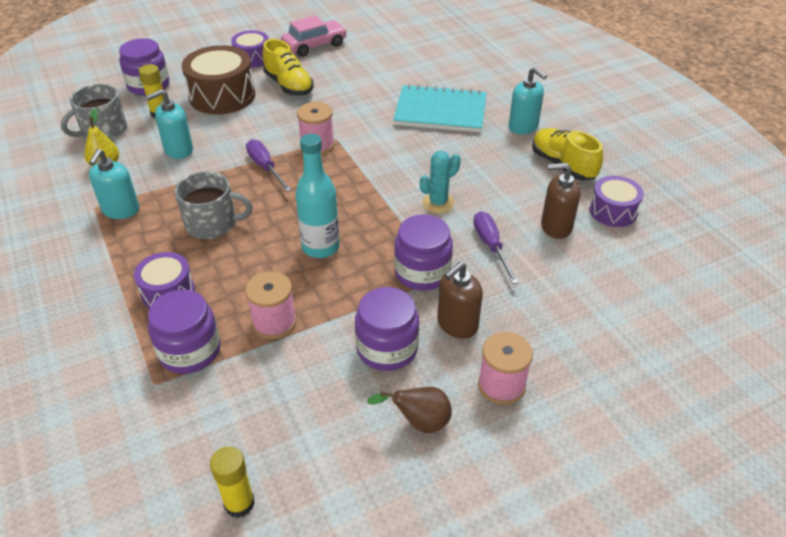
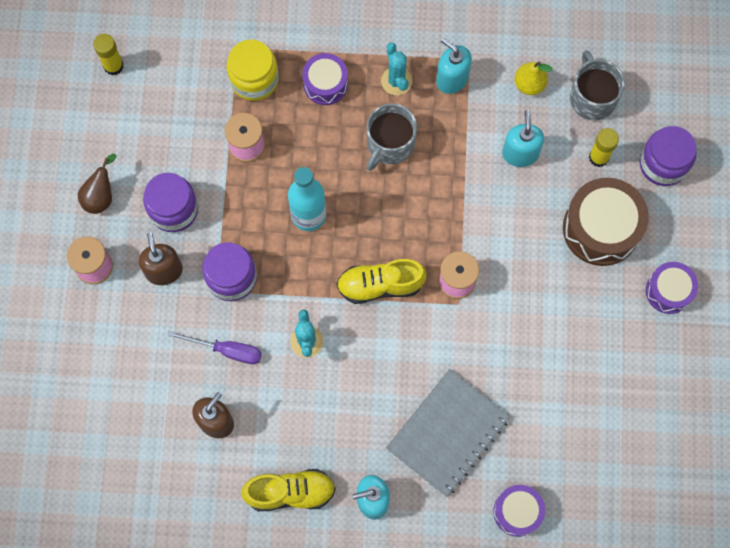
camera: 120 degrees right, 30 degrees up
(140, 244) = (396, 81): none -> turquoise cactus
(190, 351) = (254, 79): purple jar -> yellow jar
(265, 167) = (447, 218): purple screwdriver -> none
(289, 85) = (586, 304): yellow shoe -> yellow shoe (380, 285)
(314, 46) = (663, 373): pink car -> none
(440, 111) = (447, 433): turquoise notebook -> grey notebook
(613, 211) = (203, 487): purple drum -> purple drum (517, 512)

